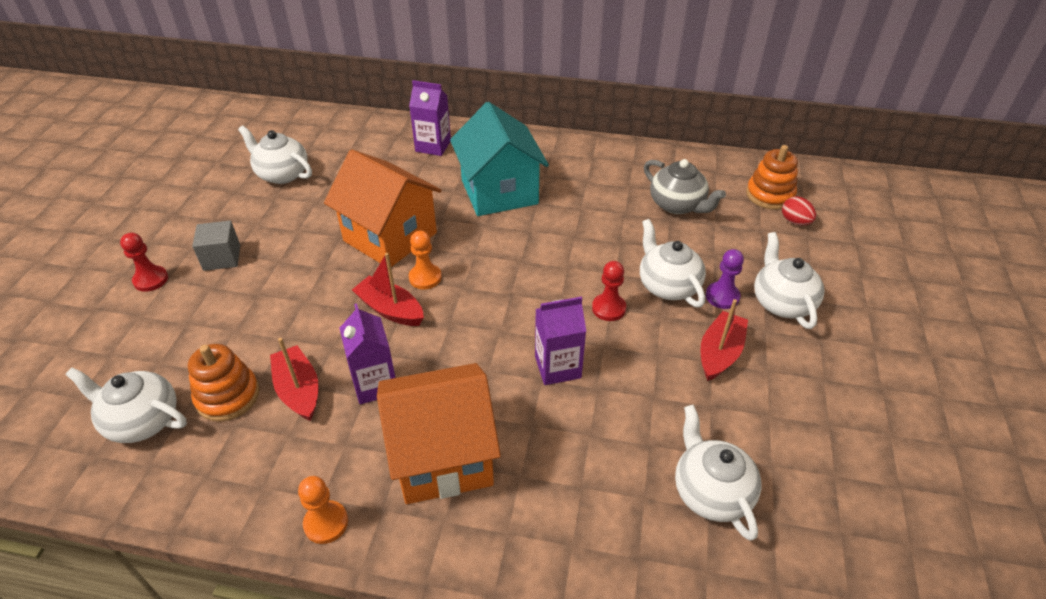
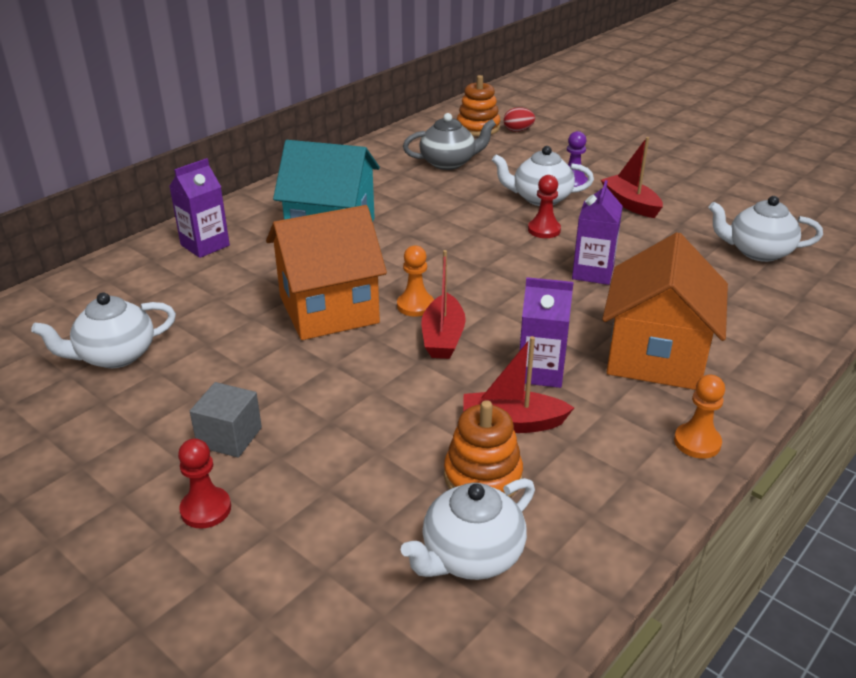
camera: 60 degrees left, 10 degrees down
(390, 309) = (443, 337): red boat -> red boat turned 60 degrees counterclockwise
(782, 302) = (598, 165): white teapot -> none

